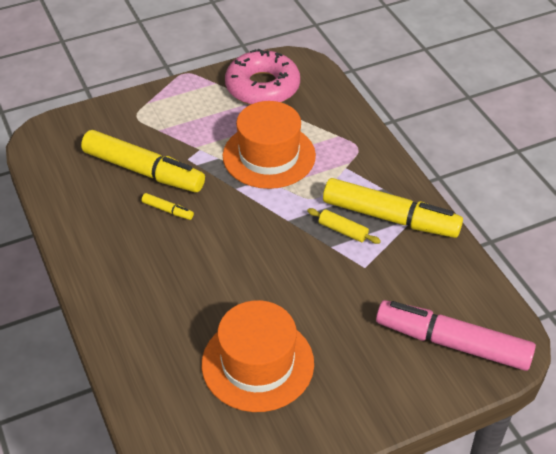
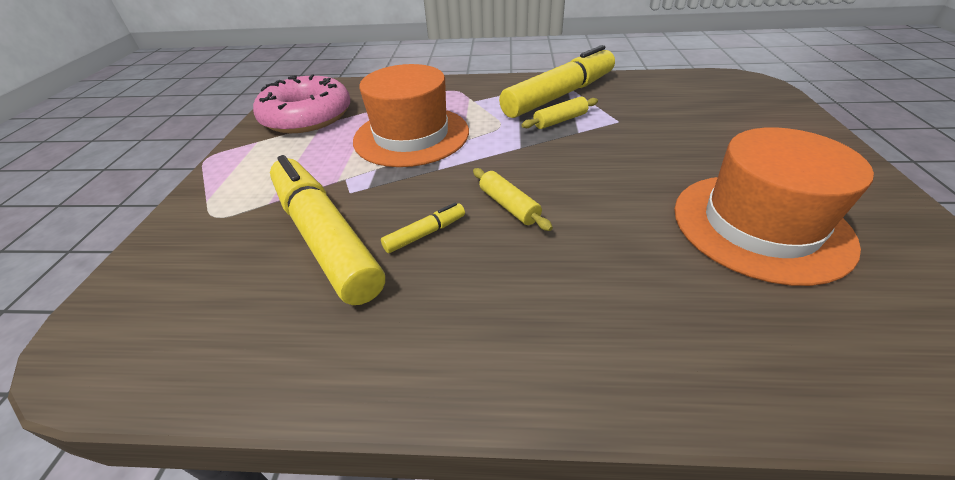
camera: 60 degrees left, 5 degrees down
(143, 171) = (325, 237): yellow marker -> yellow marker turned 90 degrees counterclockwise
(213, 237) = (509, 206): none -> yellow rolling pin
(452, 343) = (739, 103): pink marker -> none

